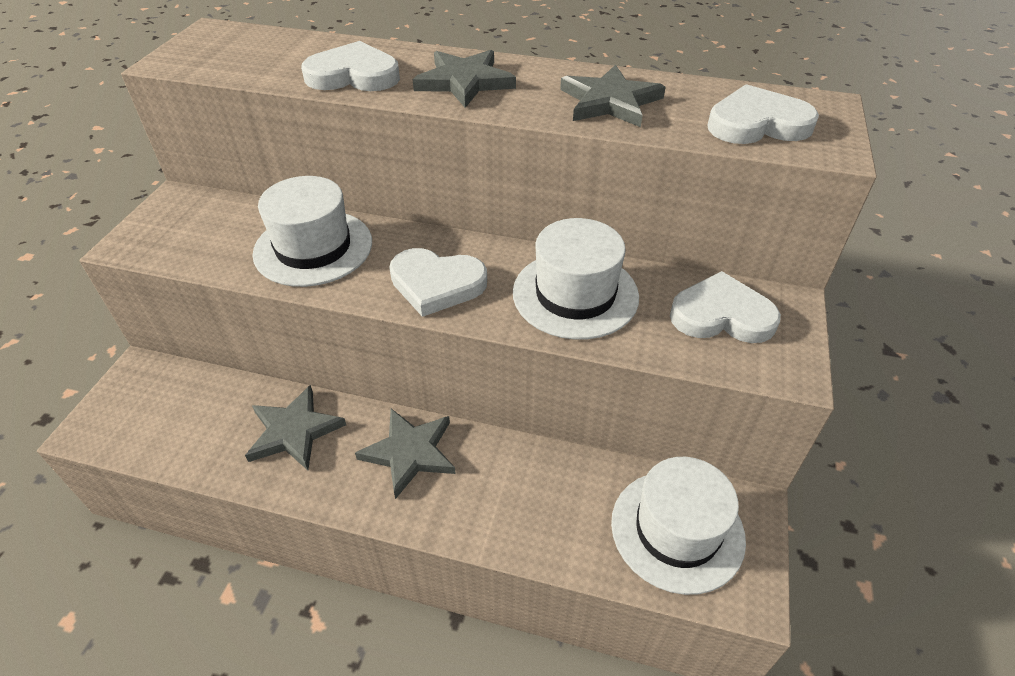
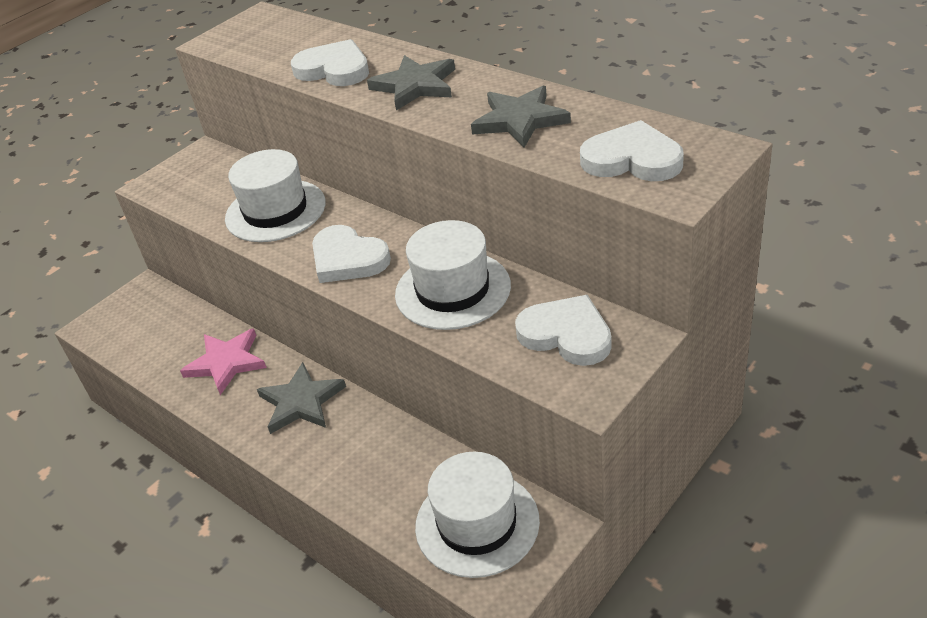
camera: 30 degrees right, 5 degrees down
(294, 431) = (226, 362): grey star -> pink star

